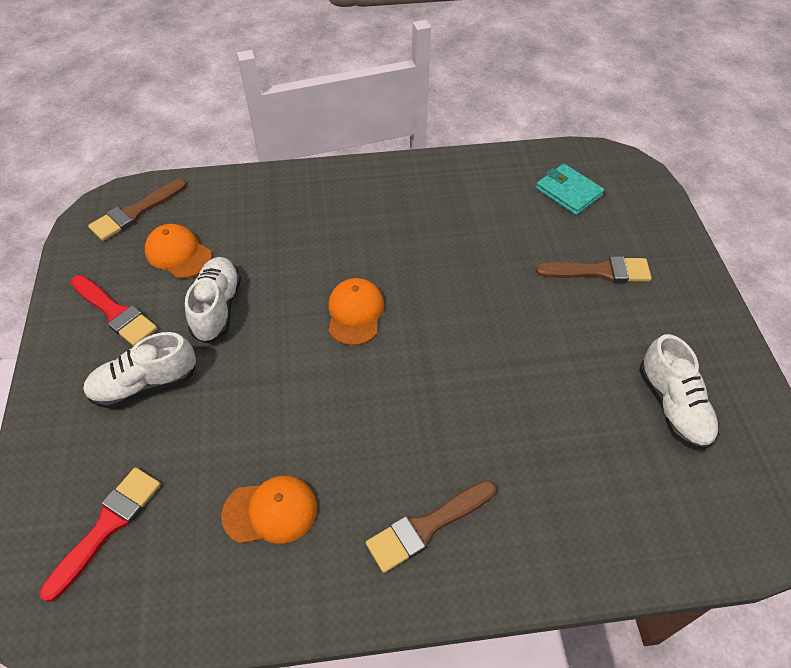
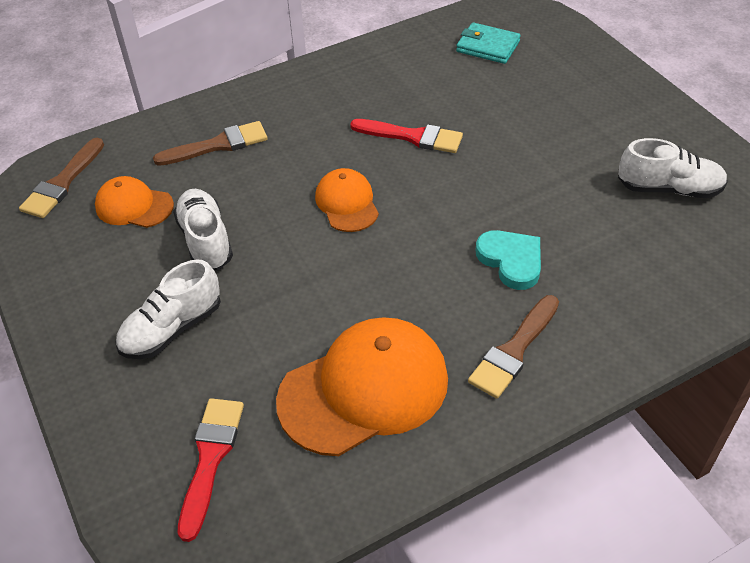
camera: 20 degrees left, 5 degrees down
(115, 312) = (99, 277): red brush -> red brush (412, 137)
(270, 511) = (364, 389): orange cap -> orange cap, size x1.84
(474, 428) = (511, 261): none -> turquoise heart
(599, 271) = (551, 103): brown brush -> brown brush (218, 145)
(672, 406) = (669, 189): white shoe -> white shoe turned 45 degrees counterclockwise

